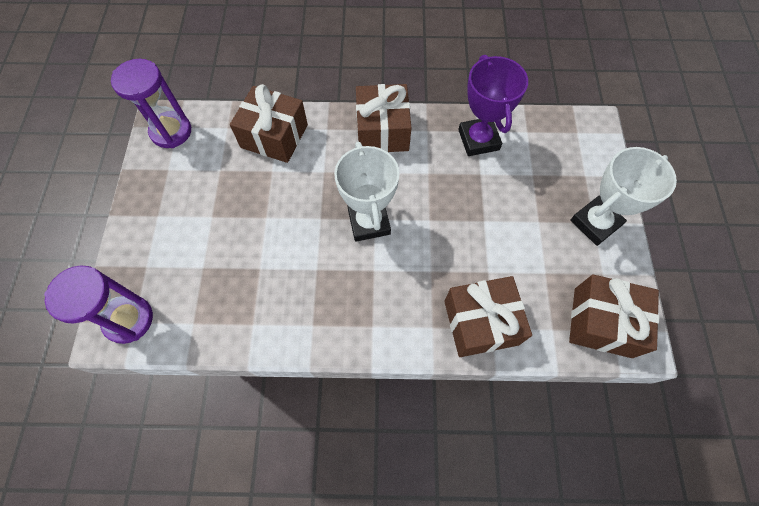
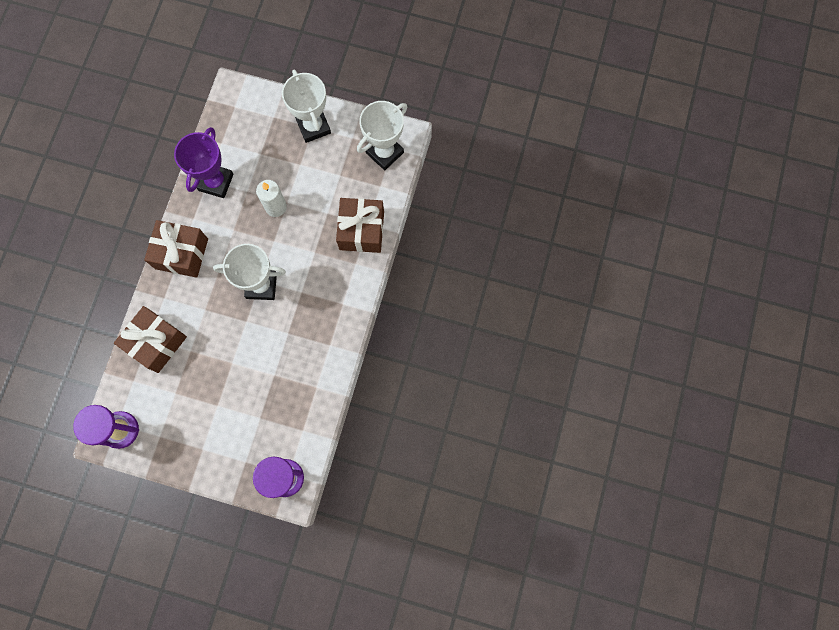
camera: 75 degrees left, 10 degrees up
(473, 210) = (276, 207): none -> white candle
(478, 140) = (216, 182): purple trophy -> purple trophy turned 75 degrees counterclockwise
(602, 322) = (384, 153): brown gift -> white trophy

